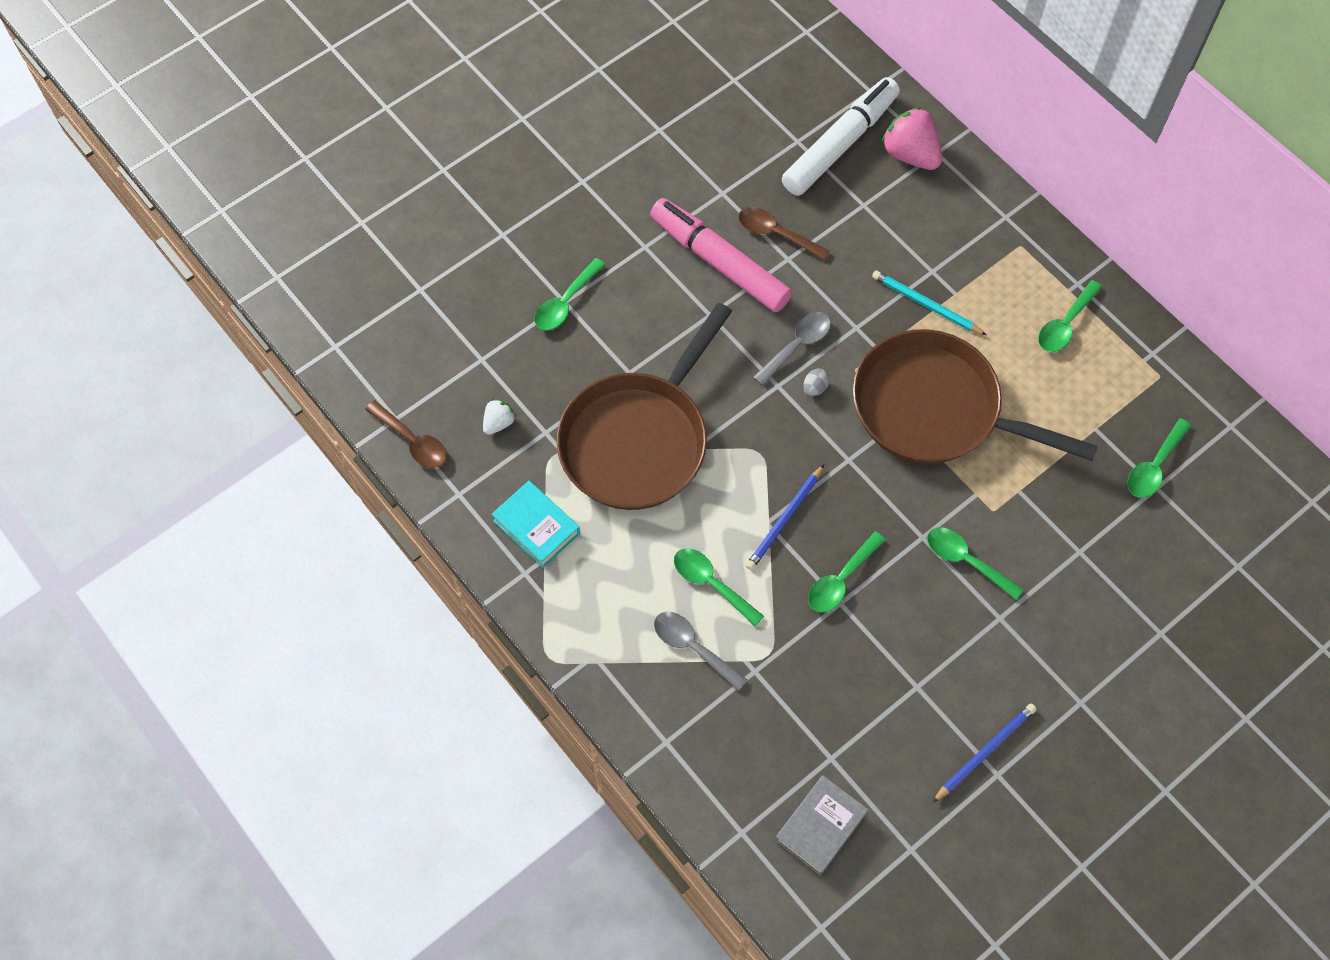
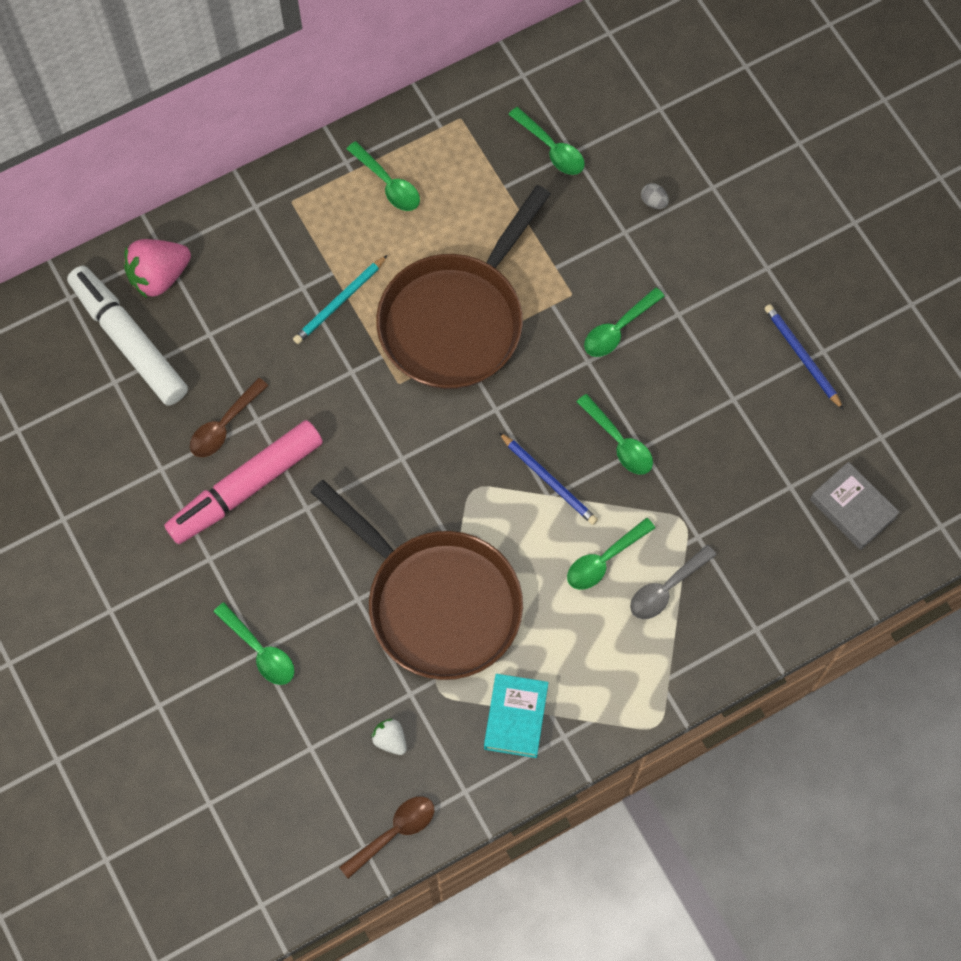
camera: 80 degrees left, 5 degrees up
(536, 527) = (515, 717): turquoise book -> turquoise book turned 45 degrees counterclockwise
(797, 346) = (360, 431): grey spoon -> none
(815, 388) = (412, 424): grey egg -> grey egg (654, 202)

